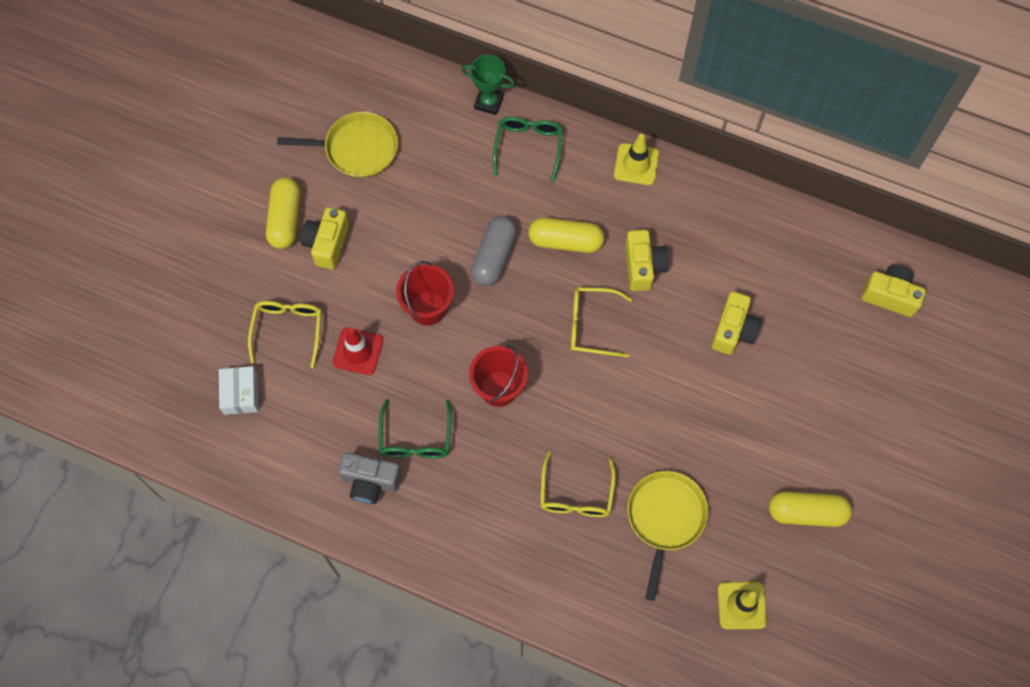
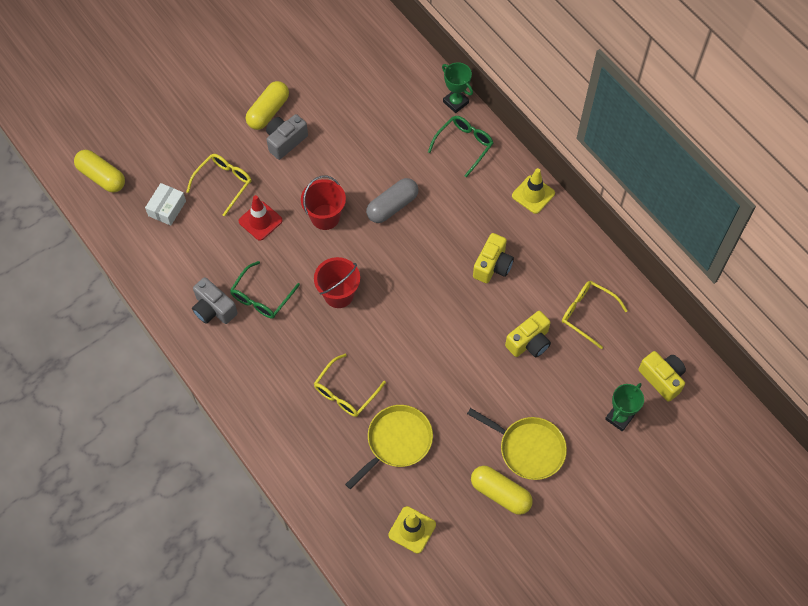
camera: 30 degrees right, 5 degrees down
(327, 244) = (285, 141): yellow camera -> grey camera
(357, 149) = (345, 89): yellow pan -> yellow pan (528, 449)
(565, 241) = (449, 221): yellow capsule -> yellow capsule (102, 177)
(592, 325) = (430, 286): yellow glasses -> yellow glasses (587, 314)
(874, 361) = (619, 417): none -> green trophy

